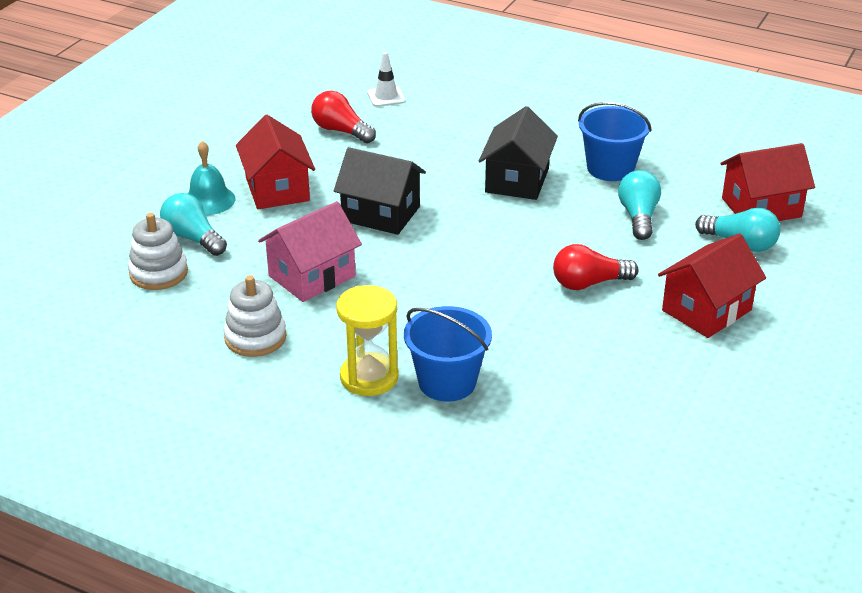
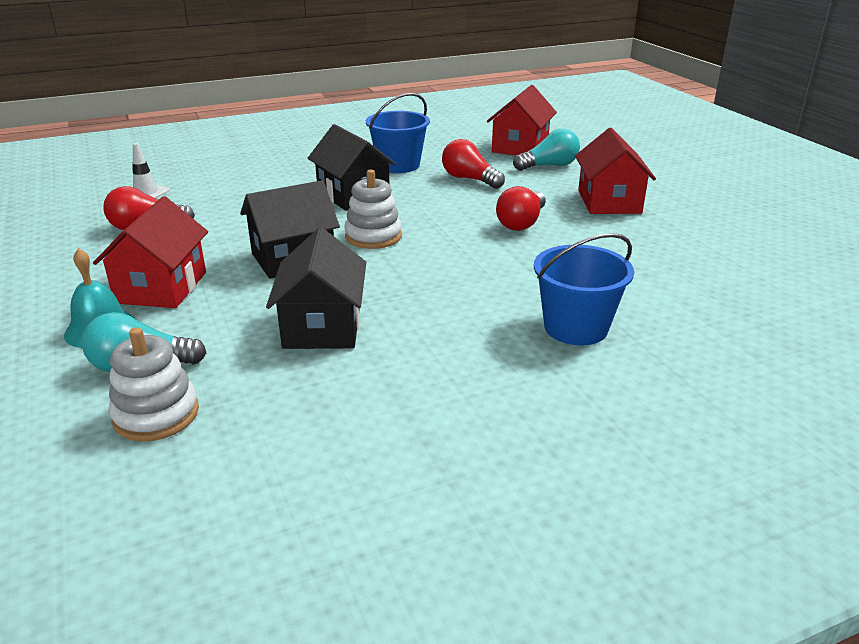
camera: 50 degrees left, 5 degrees down
(255, 338) = (368, 400): white stacking toy -> white stacking toy (373, 236)
(277, 189) = (162, 287): red house -> red house turned 75 degrees clockwise
(312, 276) = (322, 326): pink house -> black house
(369, 377) = (520, 362): yellow hourglass -> none
(638, 217) = (469, 179): turquoise light bulb -> red light bulb

